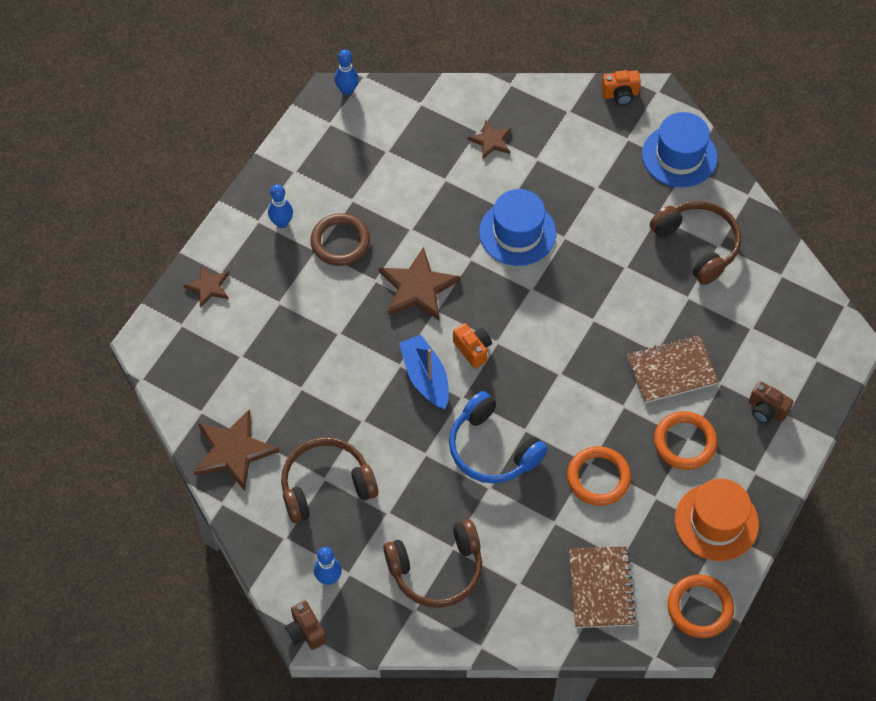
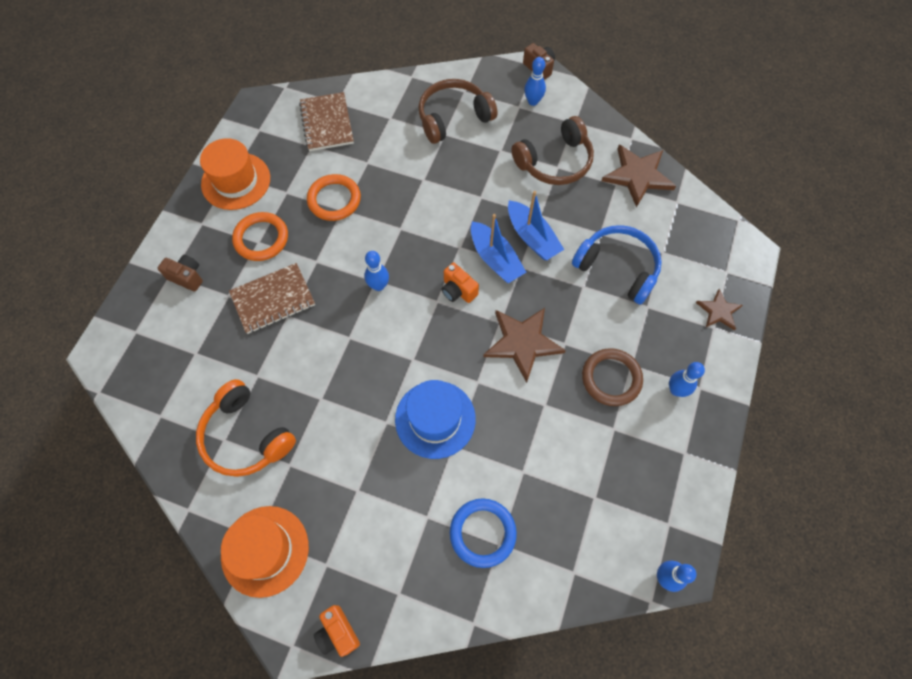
camera: 170 degrees right, 5 degrees up
(379, 396) = (532, 237): none -> blue boat
(491, 141) = (482, 533): brown star -> blue ring
(492, 449) = (426, 209): blue headphones -> blue headphones (617, 268)
(557, 368) = (379, 286): none -> blue bowling pin
(620, 94) = (338, 632): orange camera -> orange camera turned 105 degrees counterclockwise
(679, 156) = (265, 550): blue hat -> orange hat
(697, 245) = (246, 436): brown headphones -> orange headphones
(700, 608) = (251, 121): orange ring -> none

